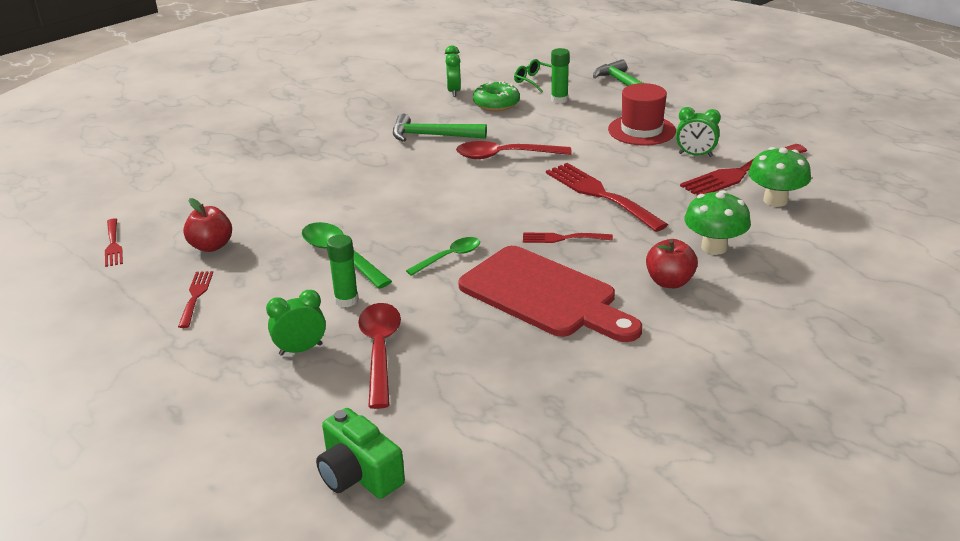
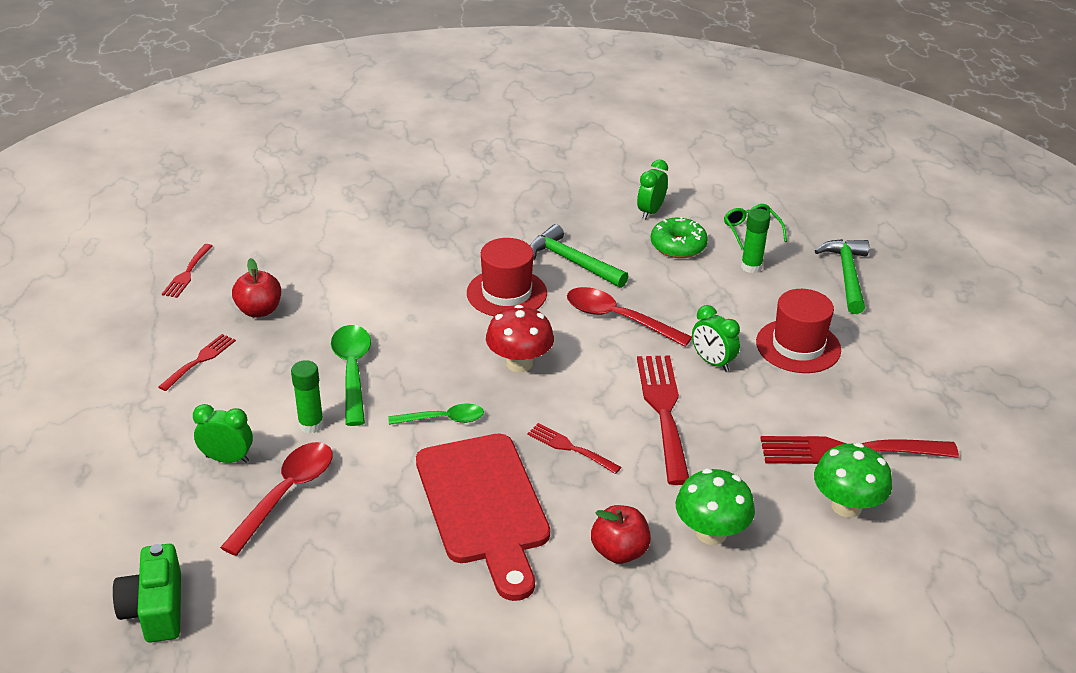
camera: 30 degrees right, 5 degrees up
(405, 168) = (506, 293): none -> red hat
(465, 204) = (519, 363): none -> red mushroom
(695, 155) = (822, 405): green clock -> green clock (712, 362)

